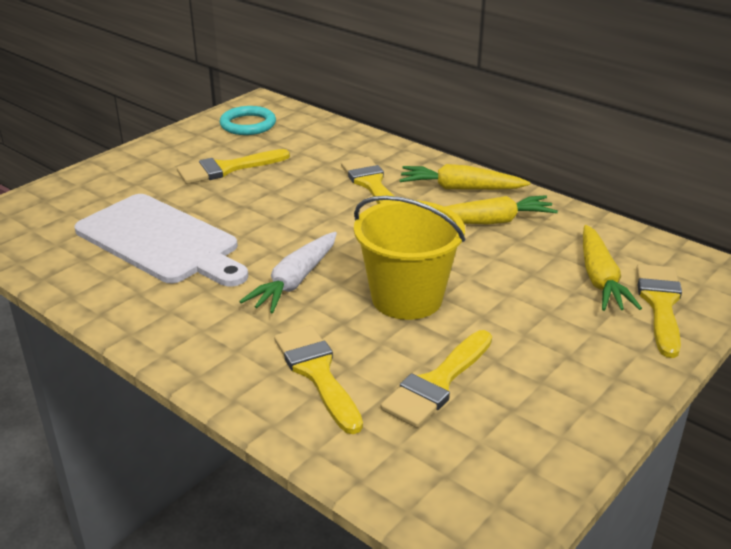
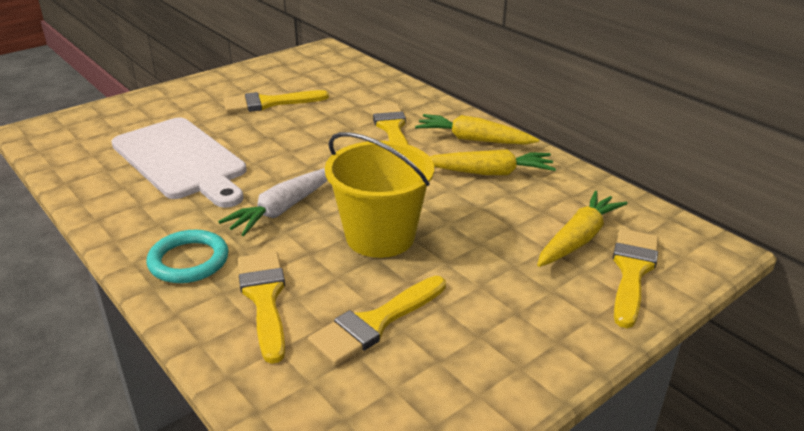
camera: 10 degrees right, 0 degrees up
(248, 124) = (304, 67): turquoise ring -> turquoise ring (189, 261)
(600, 279) = (578, 239): yellow carrot -> yellow carrot turned 150 degrees counterclockwise

